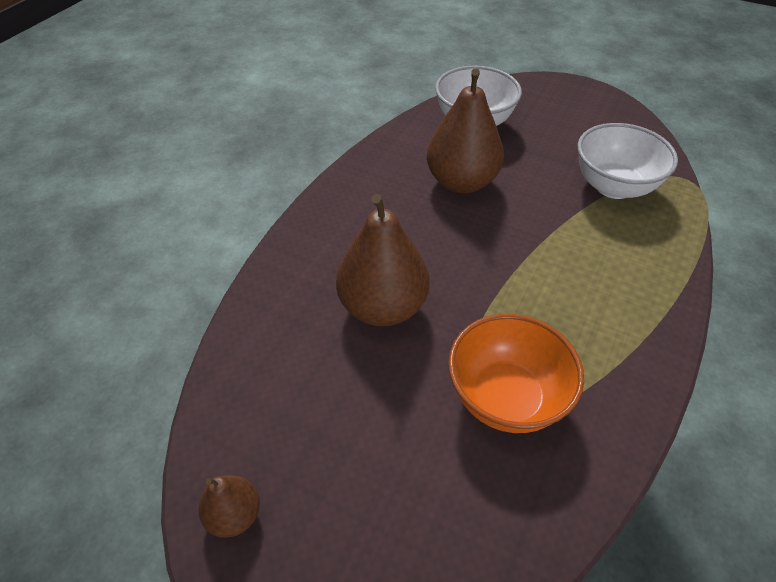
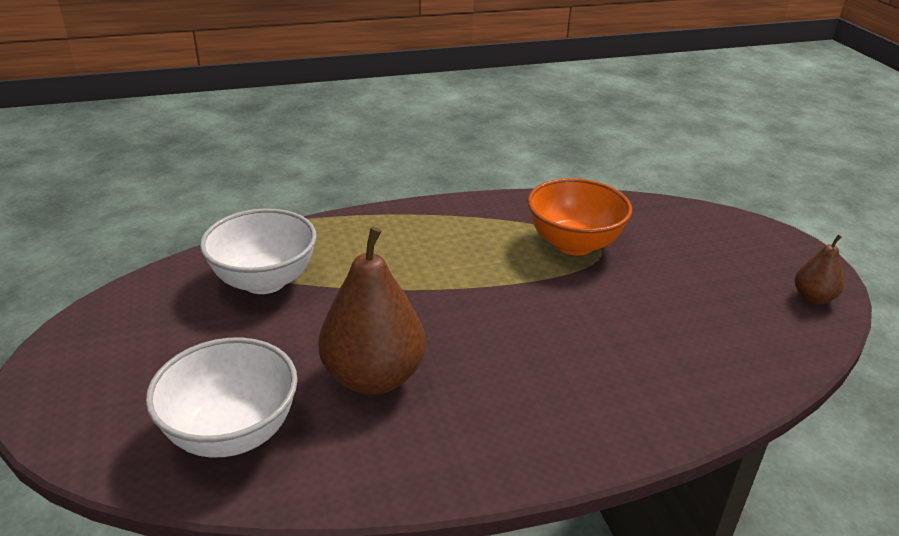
camera: 135 degrees left, 15 degrees down
(382, 307) = (597, 332): brown pear -> none

